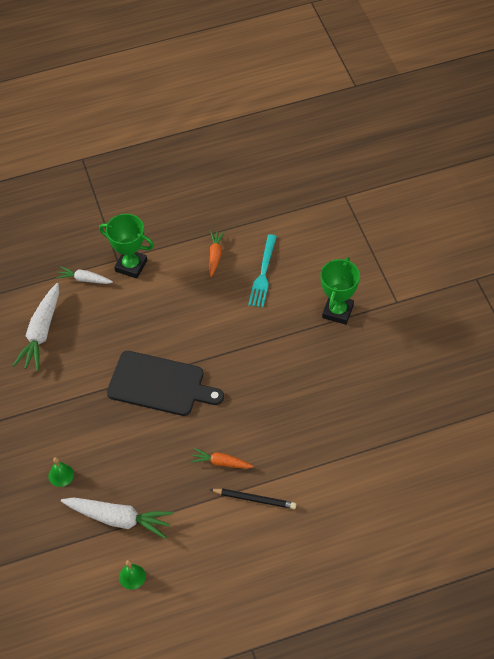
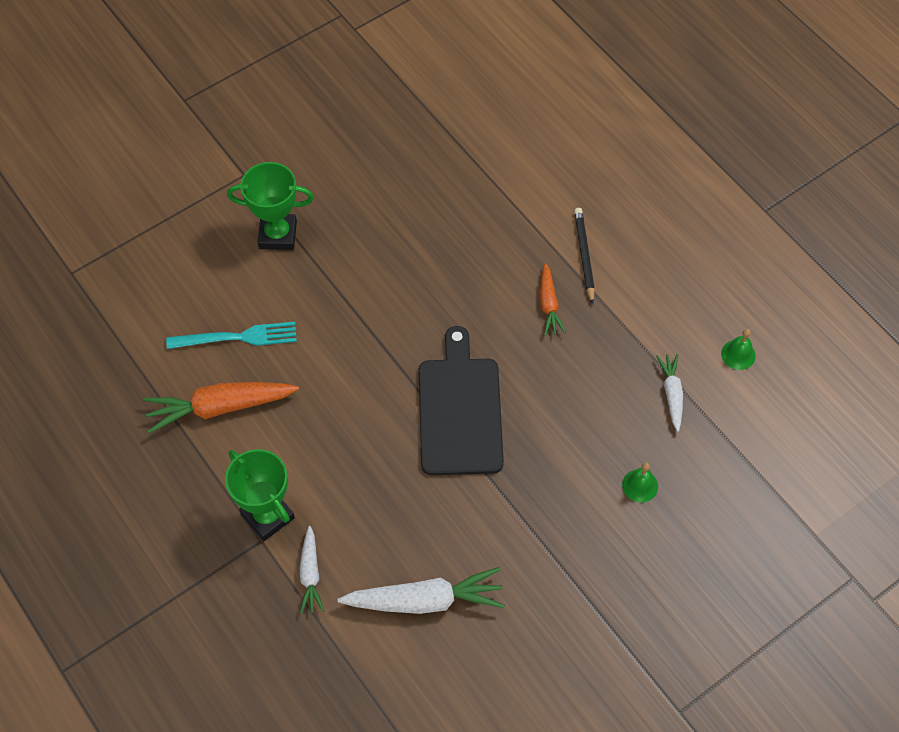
camera: 110 degrees left, 5 degrees up
(119, 519) = (671, 394): white carrot -> white carrot, size x0.56
(131, 266) = (267, 516): green trophy -> green trophy turned 45 degrees counterclockwise
(215, 255) = (220, 407): orange carrot -> orange carrot, size x1.77

